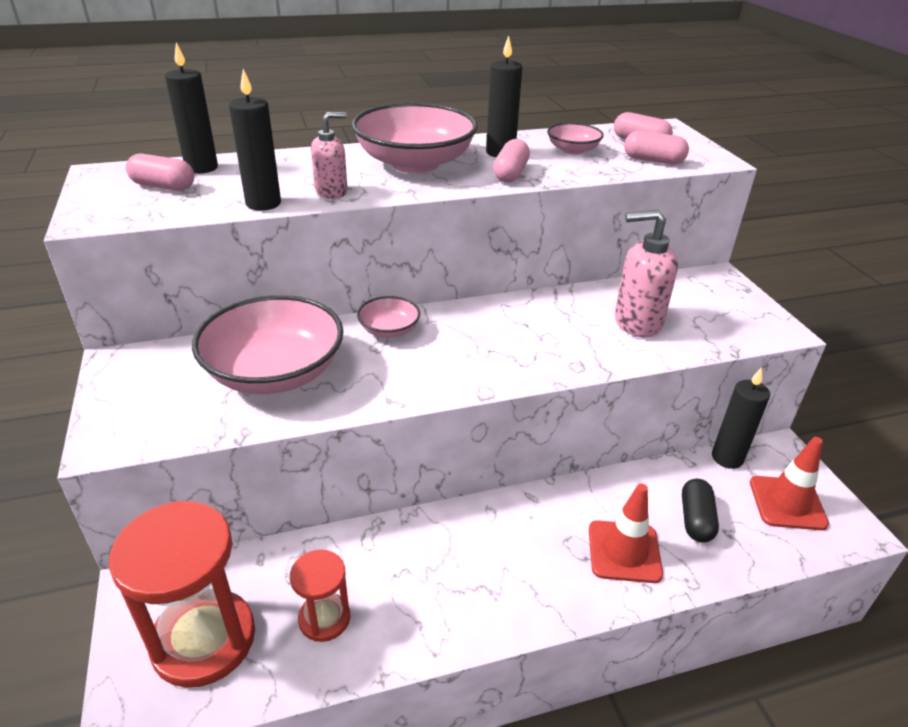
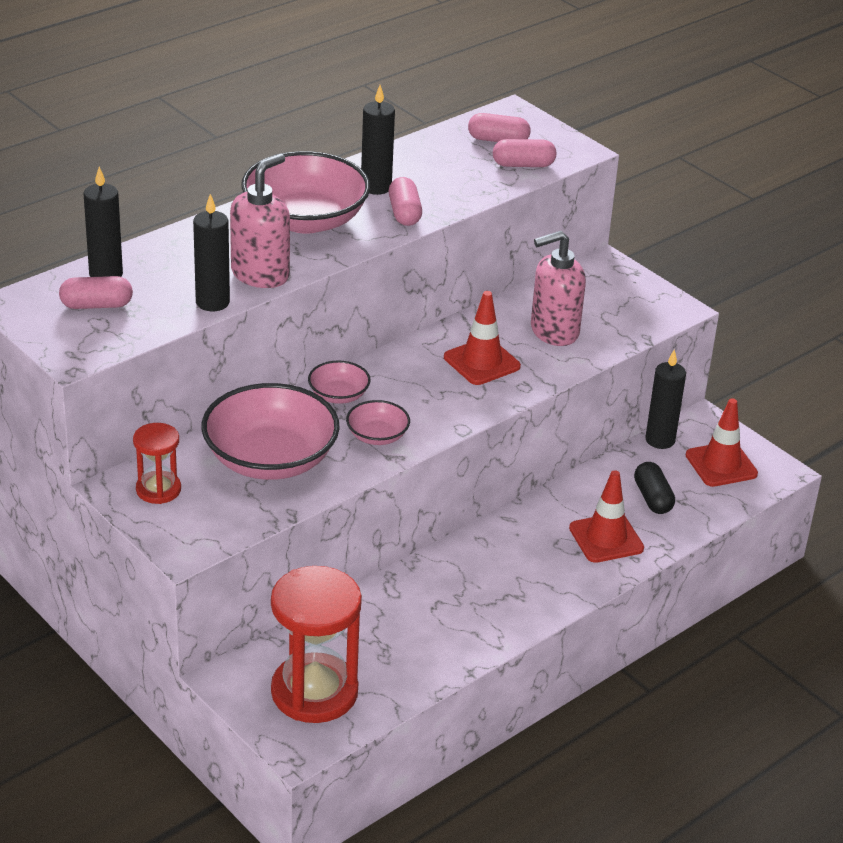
camera: 25 degrees left, 0 degrees up
(324, 618) = (398, 651): red hourglass -> red hourglass (158, 489)
(332, 192) = (261, 274): pink soap dispenser -> pink soap dispenser, size x1.63
(547, 333) = (481, 362): none -> red traffic cone
(573, 150) = (442, 167): pink bowl -> pink bowl (377, 436)

